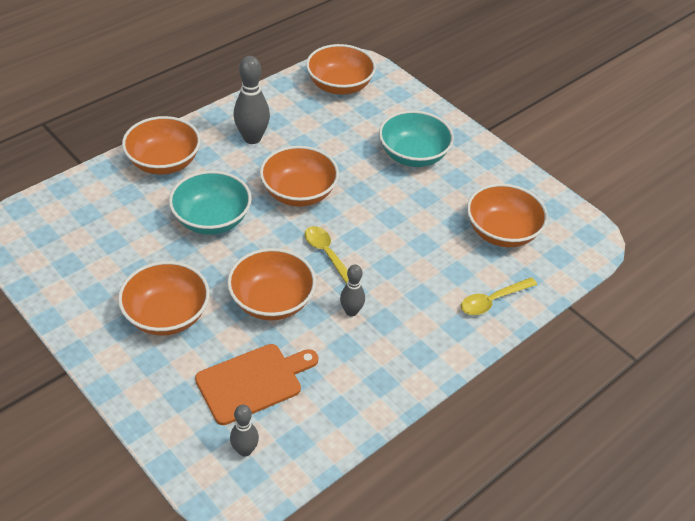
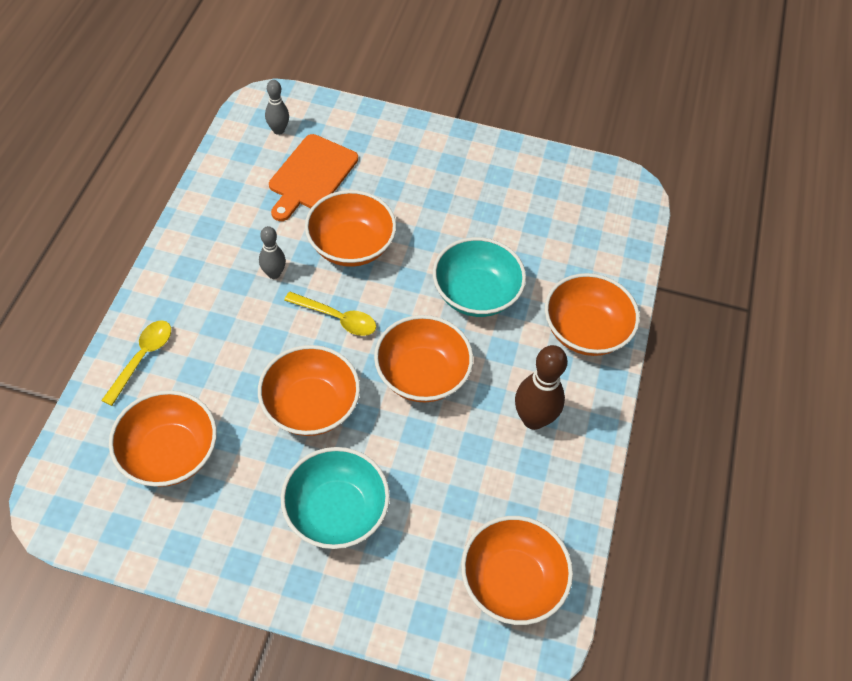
camera: 145 degrees right, 10 degrees up
(167, 315) = (425, 189): orange bowl -> orange bowl (311, 406)
(252, 138) = (533, 419): grey bowling pin -> brown bowling pin

